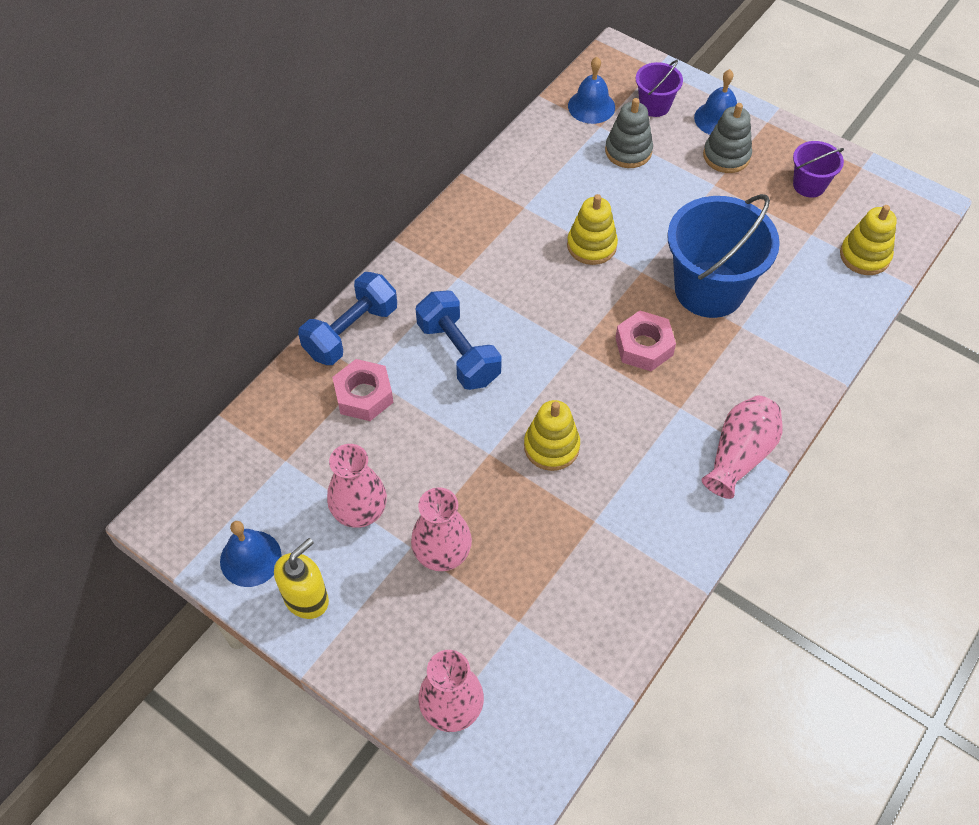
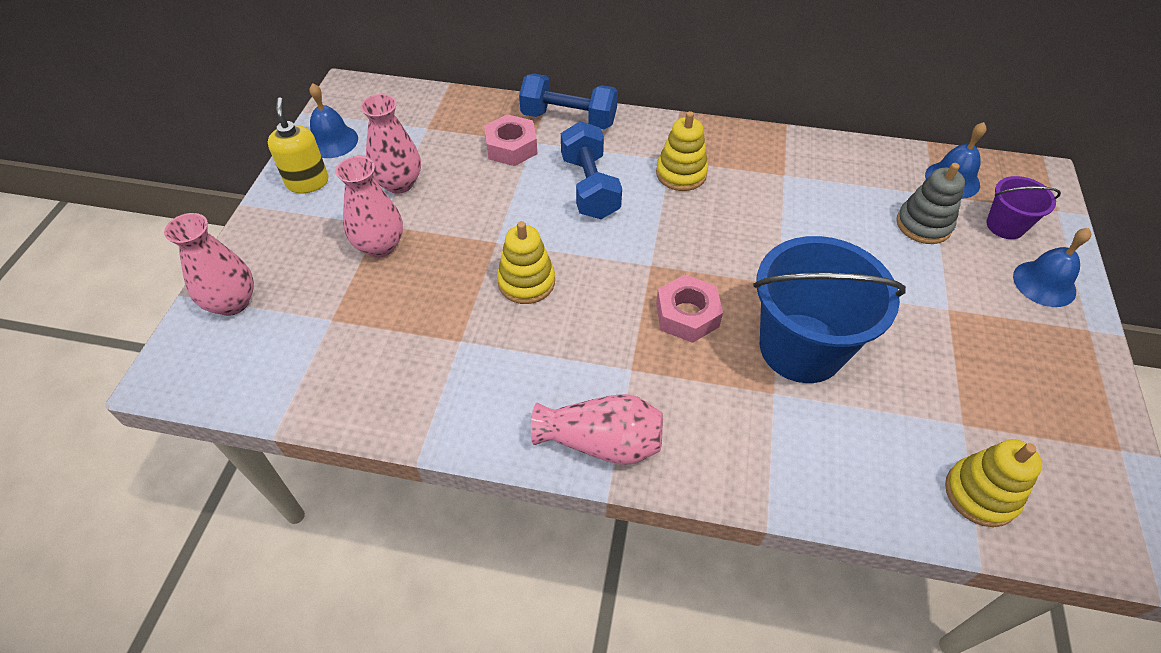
camera: 65 degrees right, 5 degrees down
(306, 599) = (307, 182): yellow soap dispenser -> yellow soap dispenser turned 120 degrees counterclockwise
(459, 353) = (590, 187): blue dumbbell -> blue dumbbell turned 45 degrees counterclockwise
(591, 245) = (779, 235): yellow stacking toy -> yellow stacking toy (681, 174)
(726, 156) = (999, 307): grey stacking toy -> none
(809, 185) = (1035, 400): purple bucket -> none

